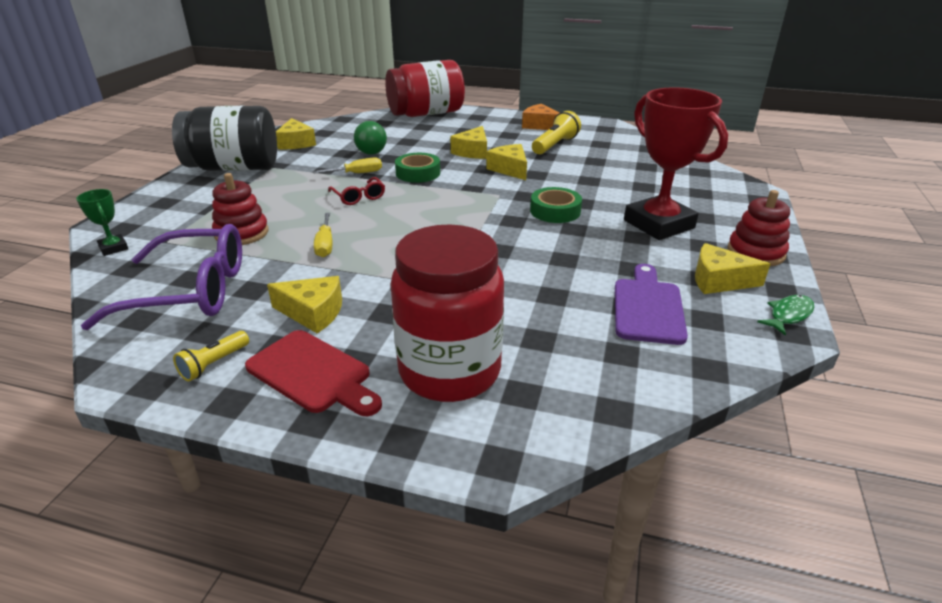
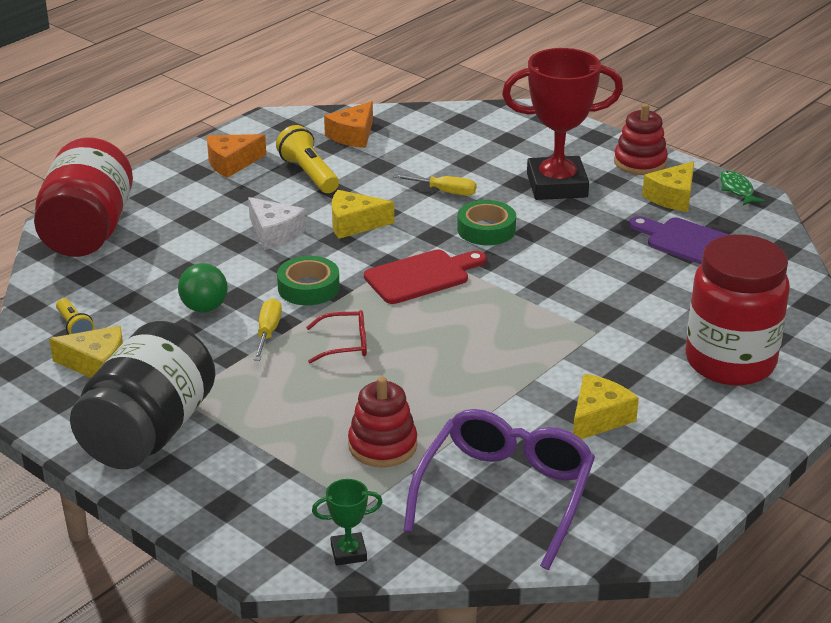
camera: 65 degrees left, 0 degrees up
(214, 364) = (655, 487): yellow flashlight -> yellow flashlight (74, 327)
(313, 374) = (698, 432): red cutting board -> red cutting board (422, 276)
(325, 244) = (457, 389): yellow screwdriver -> yellow screwdriver (444, 191)
(472, 152) = (275, 233): yellow cheese -> white cheese
(622, 146) = (353, 135): none -> orange cheese

